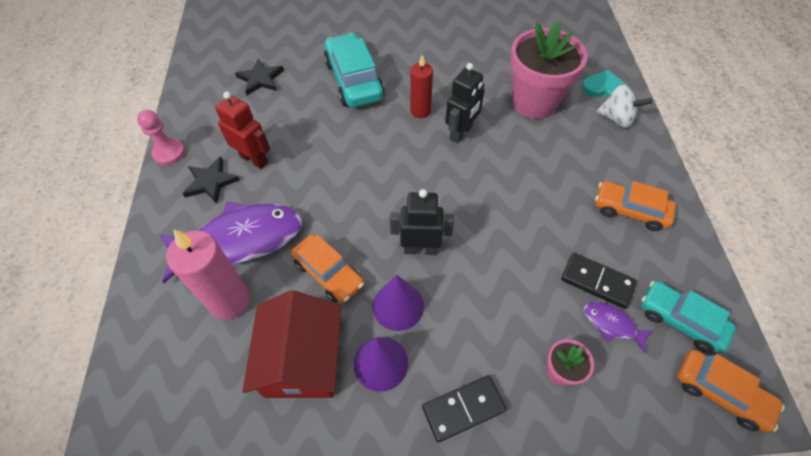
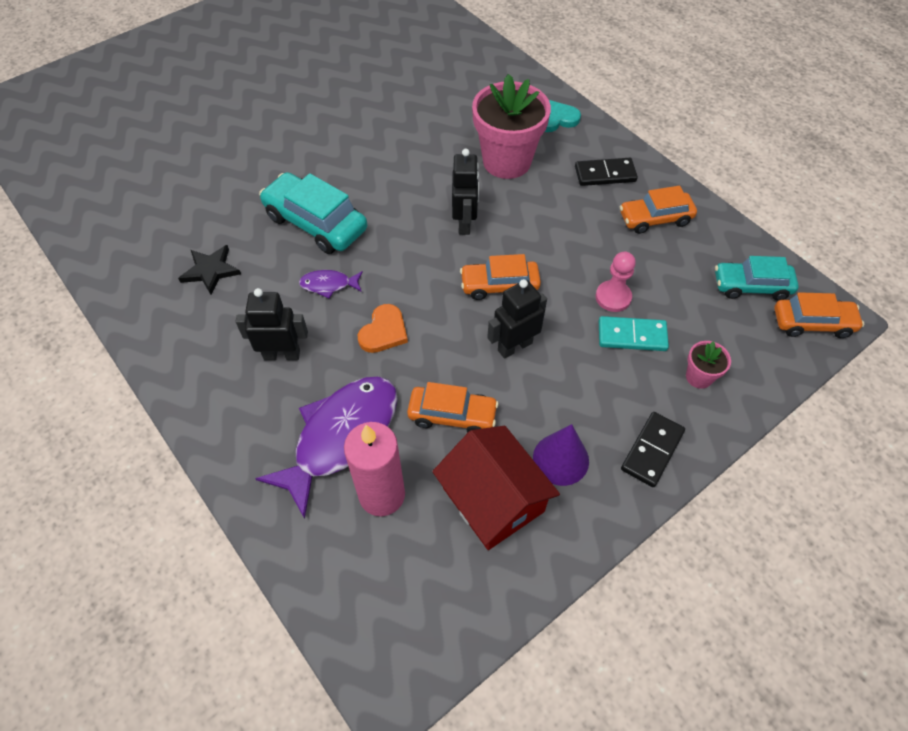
camera: 35 degrees left, 0 degrees up
(169, 153) = (179, 399): pink pawn -> pink pawn (613, 297)
(211, 182) = (256, 401): black star -> none
(254, 159) = (282, 354): red robot -> black robot
(334, 181) = (384, 331): none -> orange heart
(398, 306) = (536, 405): purple cone -> none
(420, 111) = (409, 221): red candle -> none
(448, 194) = (499, 285): none -> orange car
(527, 298) = (632, 335): none -> turquoise domino
(597, 281) = (673, 291): black domino -> black domino (605, 174)
(611, 324) = (708, 318): purple fish -> purple fish (328, 285)
(616, 118) = (587, 142): white spinning top -> none

